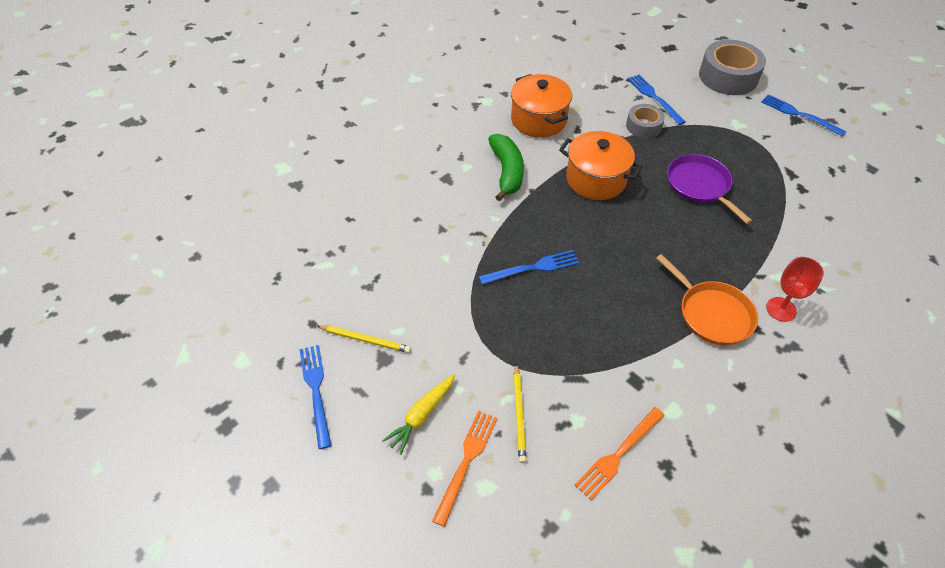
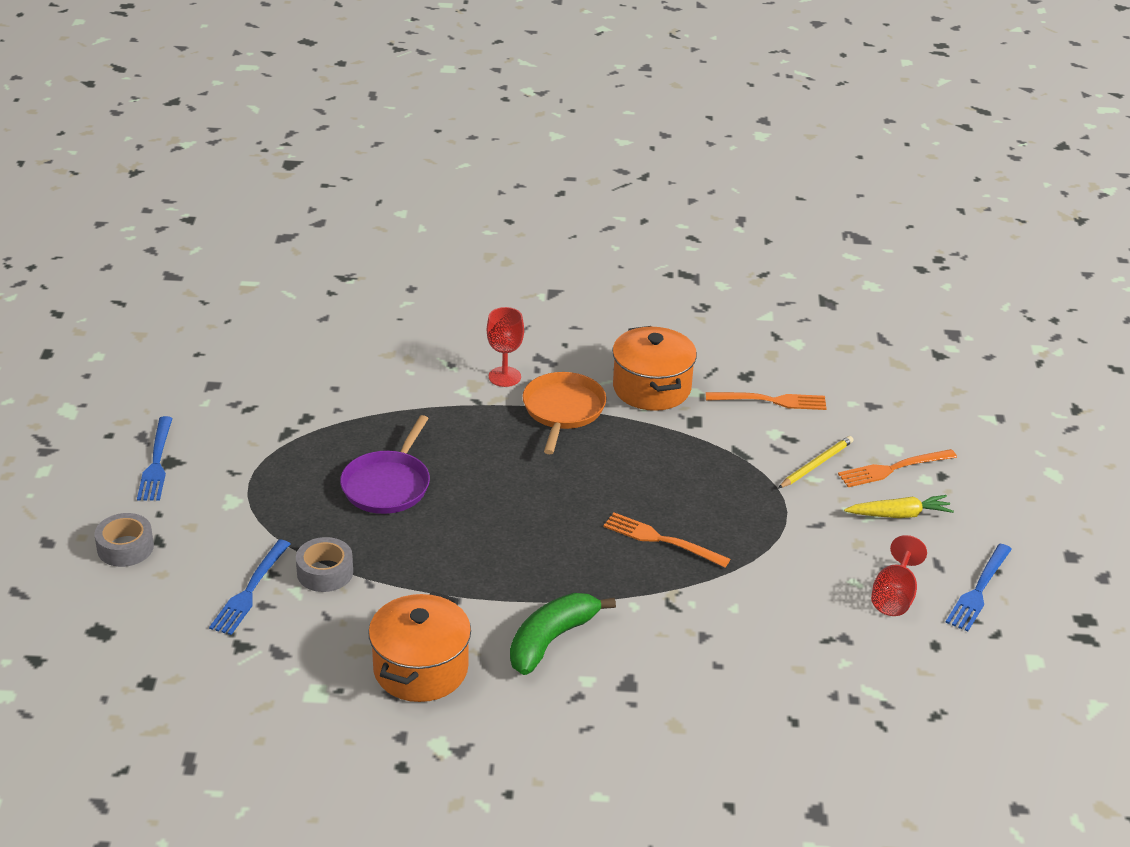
camera: 135 degrees left, 15 degrees down
(365, 340) = (894, 596): yellow pencil -> red goblet
(533, 267) = (660, 540): blue fork -> orange fork
(596, 179) = (473, 563): orange pot -> orange pot (651, 388)
(728, 77) = (125, 547): grey tape -> grey tape, size x0.57

